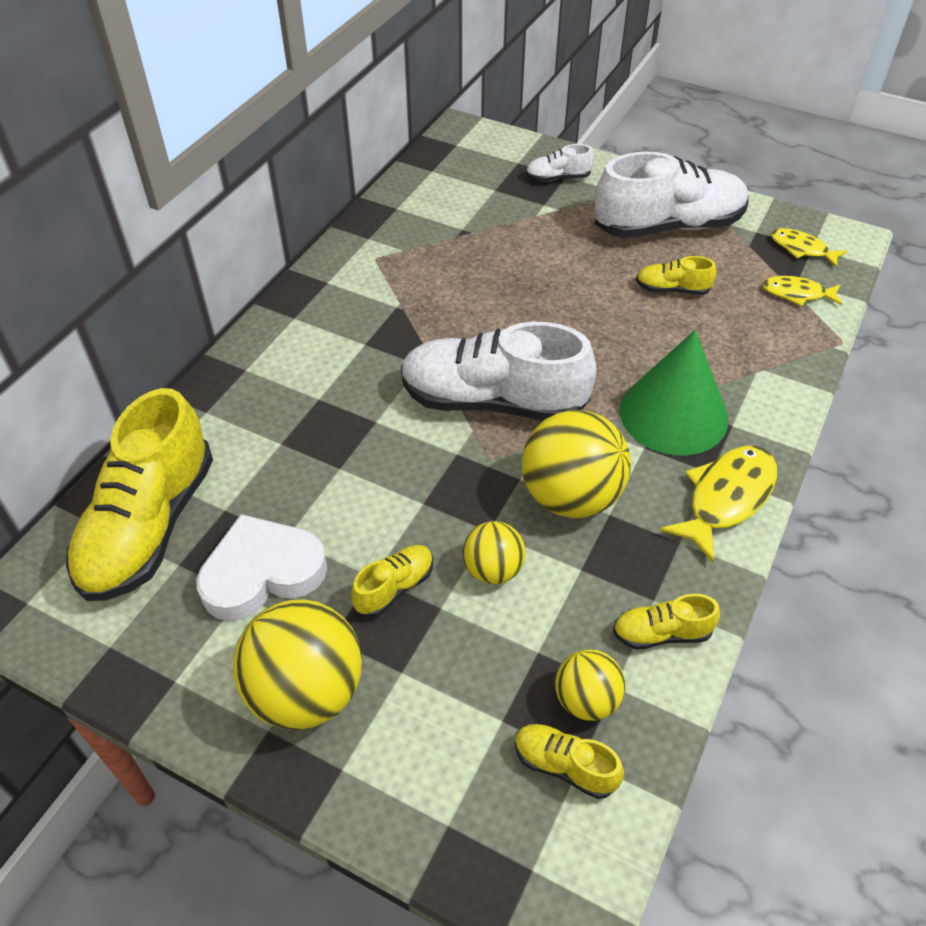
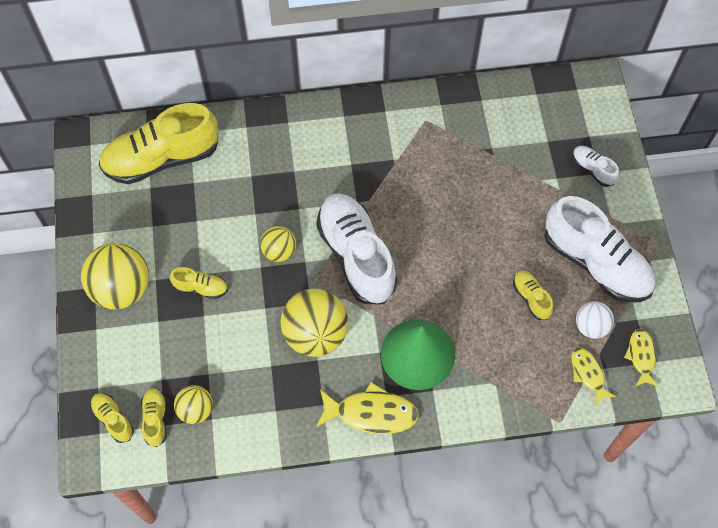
camera: 55 degrees right, 15 degrees up
(262, 573) = (169, 225): white heart -> none
(493, 569) = (242, 325): yellow ball -> yellow ball (279, 251)
(661, 633) = (257, 424): yellow shoe -> yellow shoe (113, 420)
(741, 265) = (591, 326): none -> white ball

